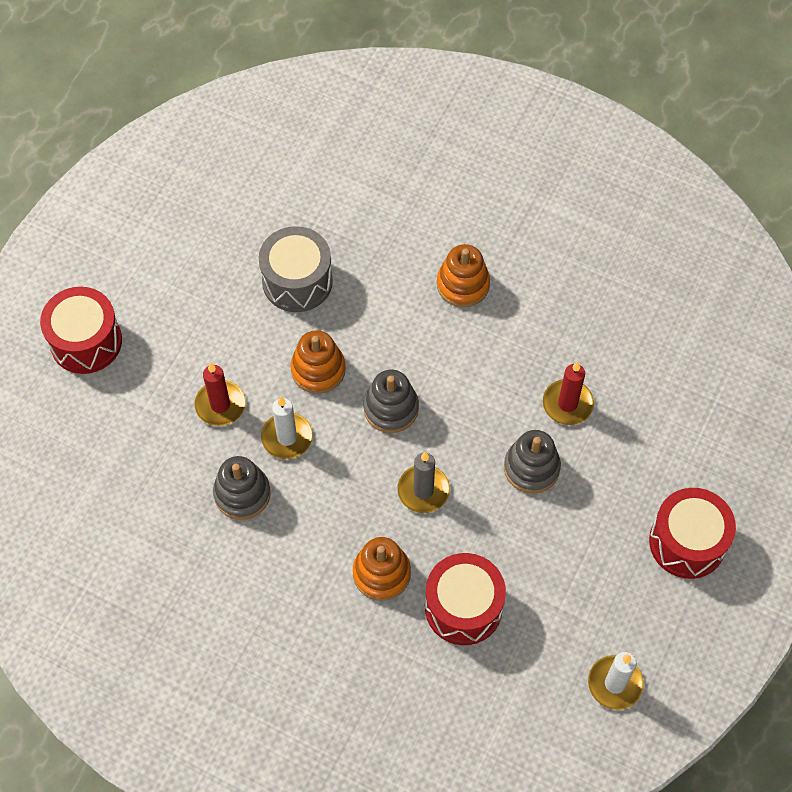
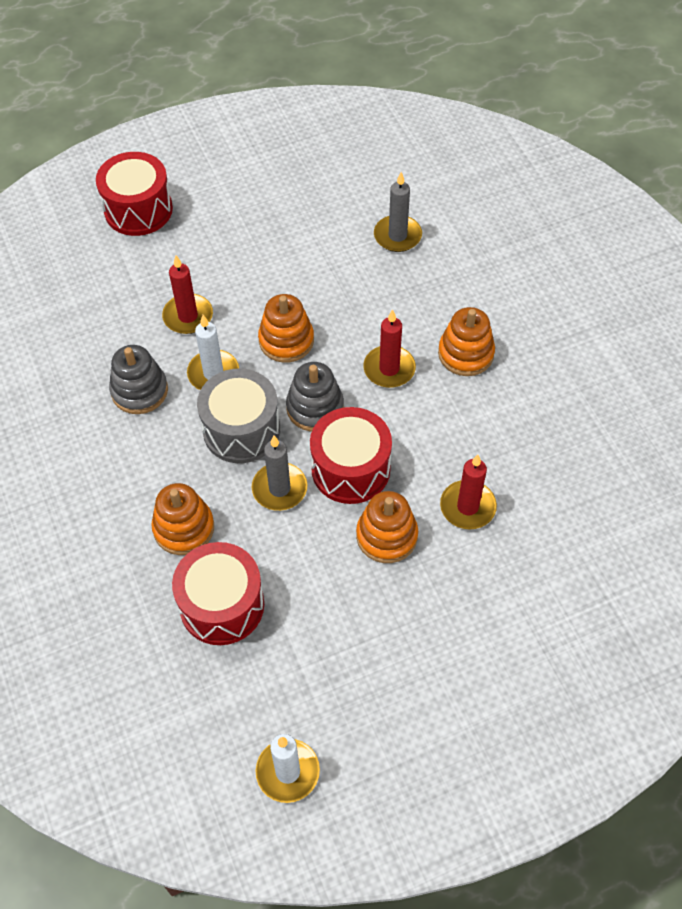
camera: 40 degrees right, 5 degrees down
(297, 281) = (333, 266): grey drum -> grey drum (241, 430)
(323, 220) = (397, 236): none -> grey candle
(417, 337) = (389, 369): none -> red candle
(531, 468) = (386, 536): grey stacking toy -> orange stacking toy
(687, 542) = (468, 701): red drum -> red drum (350, 469)

